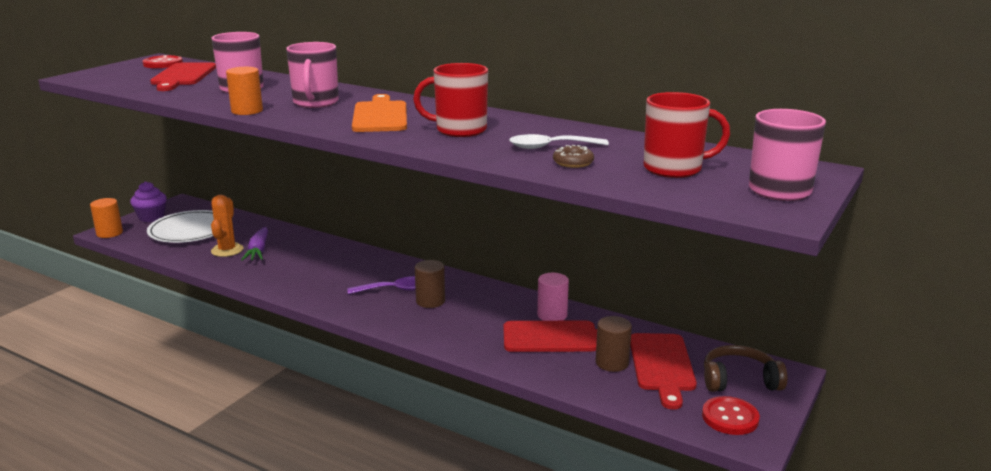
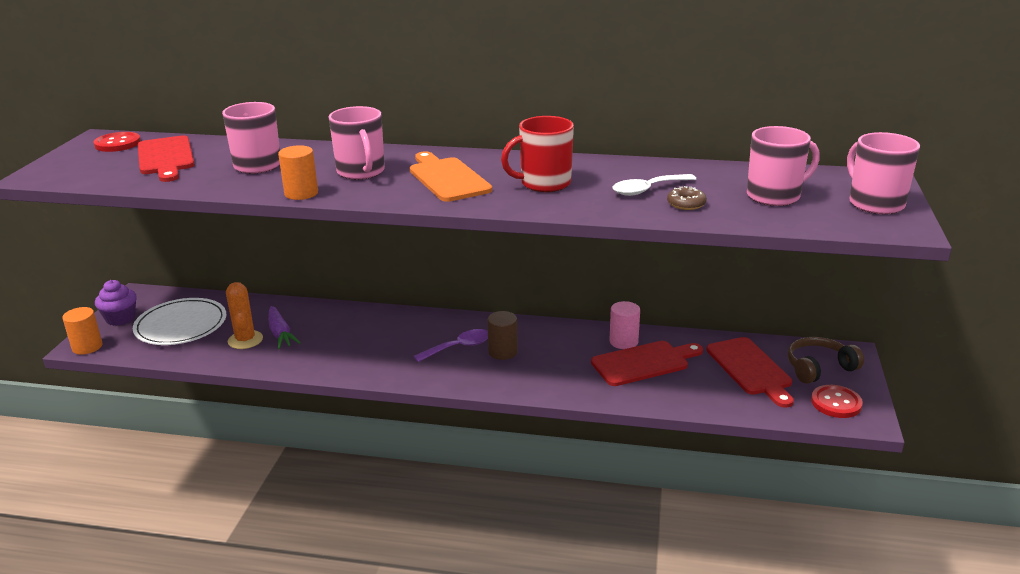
camera: 20 degrees left, 5 degrees up
(612, 363) = (709, 376): brown cylinder -> none
(674, 169) = (775, 196): red mug -> pink mug

